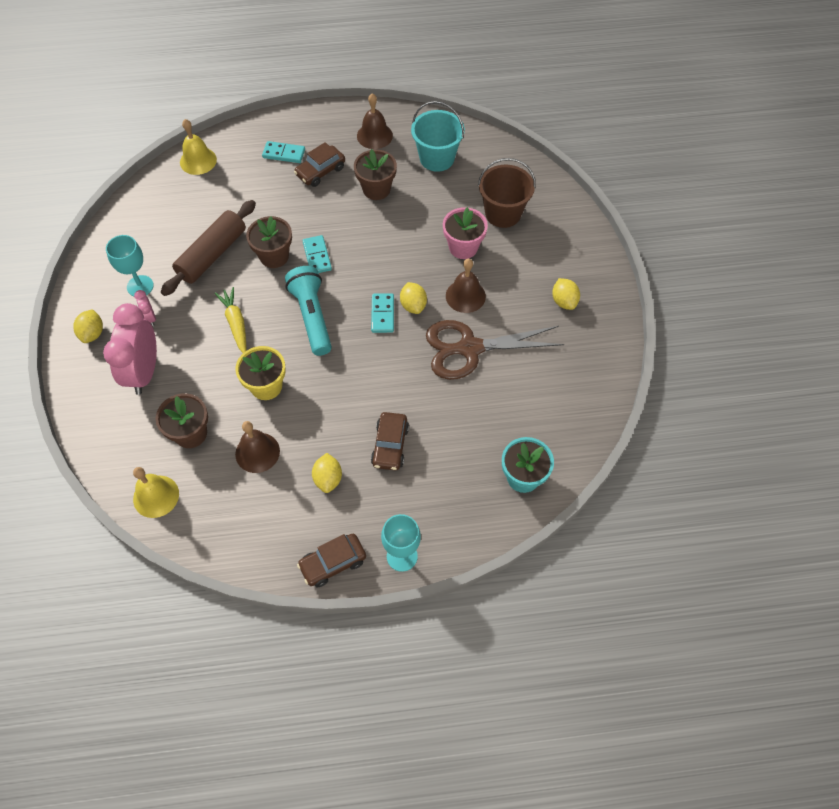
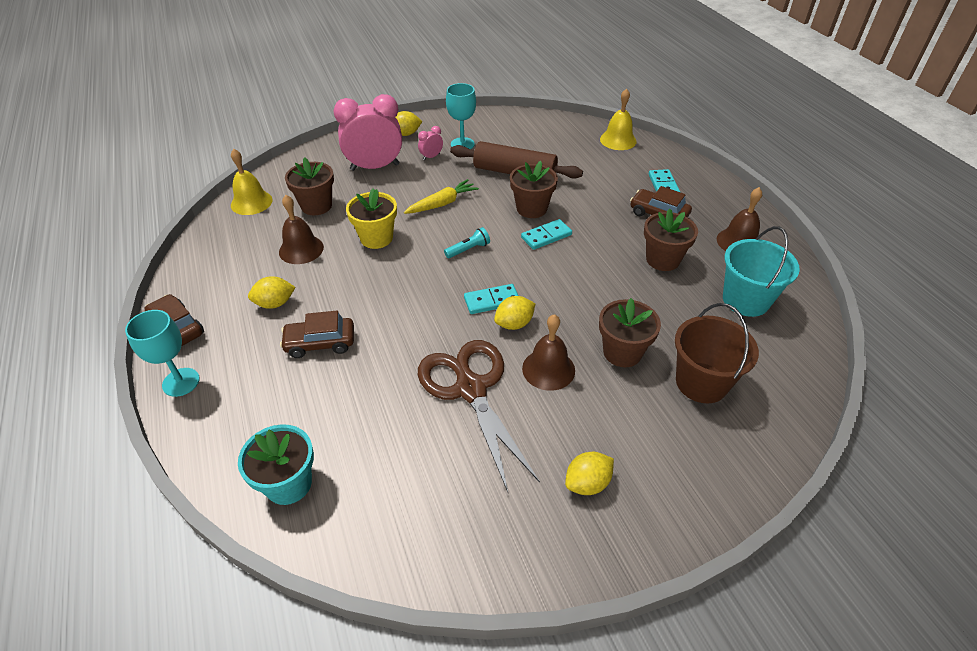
camera: 75 degrees right, 15 degrees down
(312, 317) = (468, 249): turquoise flashlight -> turquoise flashlight, size x0.48
(463, 247) = (622, 352): pink flower pot -> brown flower pot

